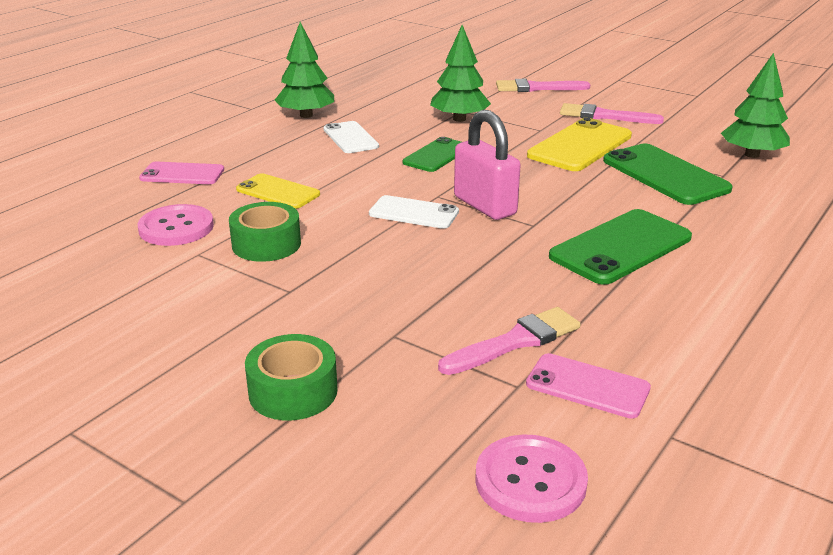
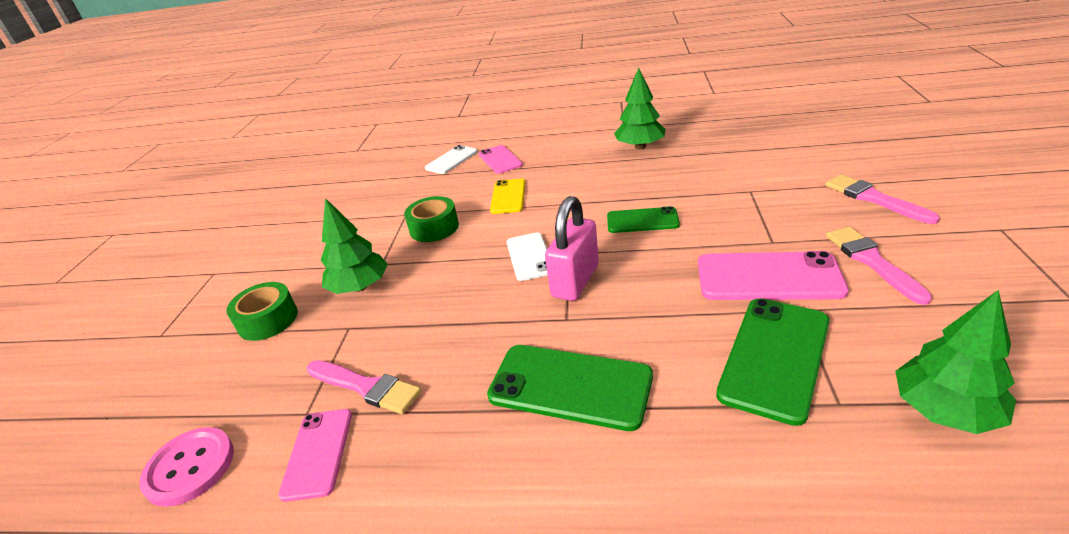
camera: 65 degrees right, 5 degrees up
(176, 228) = (431, 193): pink button -> none
(350, 138) = (625, 177): white phone -> white phone (451, 160)
(459, 119) = (730, 198): green tree -> green tree (360, 287)
(580, 146) = (768, 277): yellow phone -> pink phone

